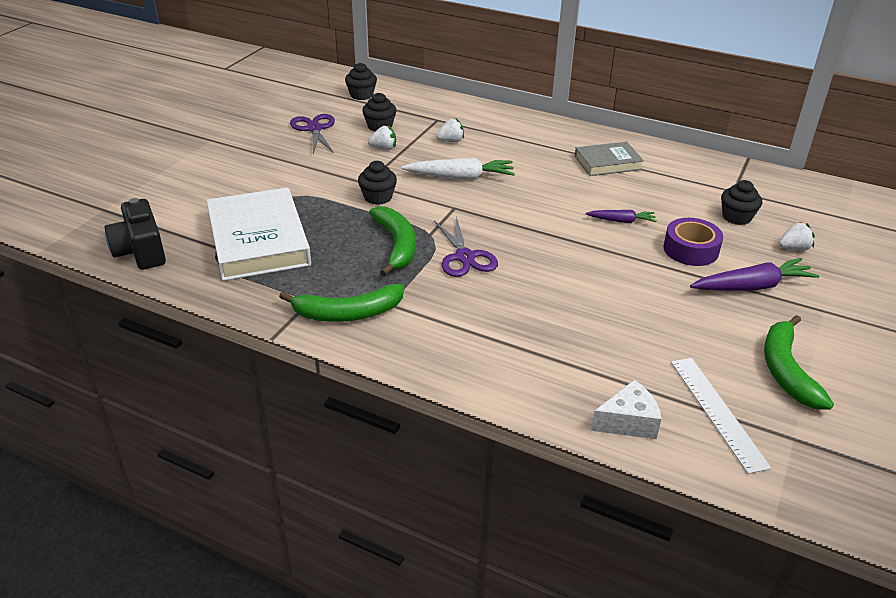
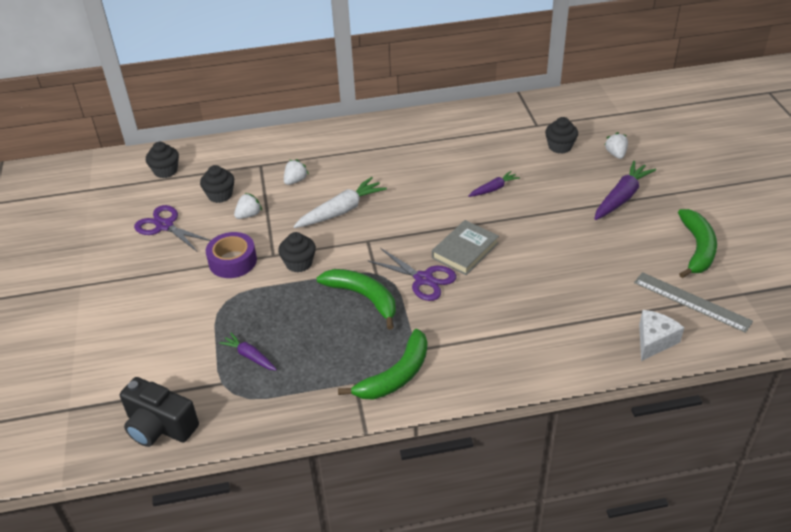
camera: 35 degrees left, 5 degrees up
(258, 240) = (250, 356): white book -> purple carrot
(607, 163) = (432, 142): grey book -> grey book (465, 250)
(690, 250) = (559, 189): purple tape -> purple tape (232, 261)
(717, 412) = (691, 301): white ruler -> grey ruler
(786, 370) = (697, 249): green banana -> green banana turned 135 degrees counterclockwise
(793, 248) = (615, 154): white strawberry -> white strawberry turned 45 degrees counterclockwise

